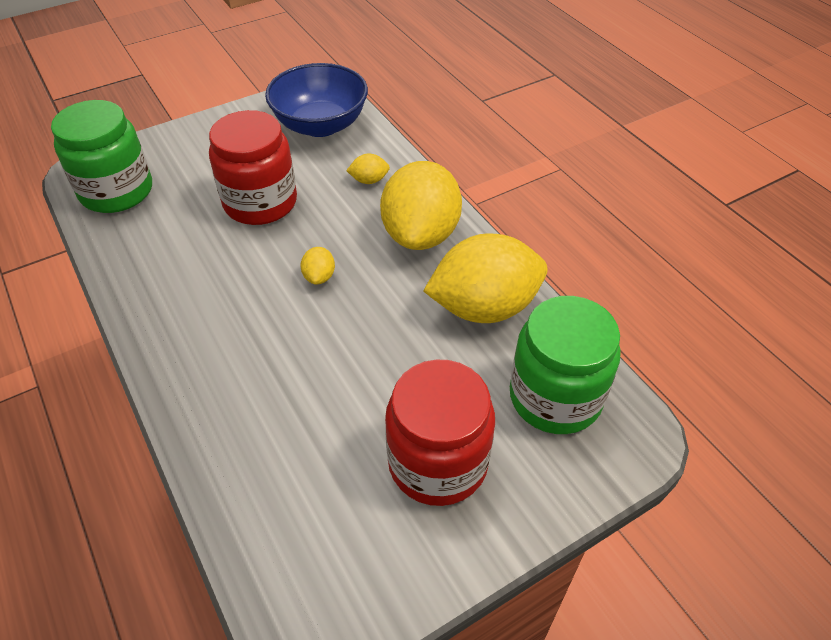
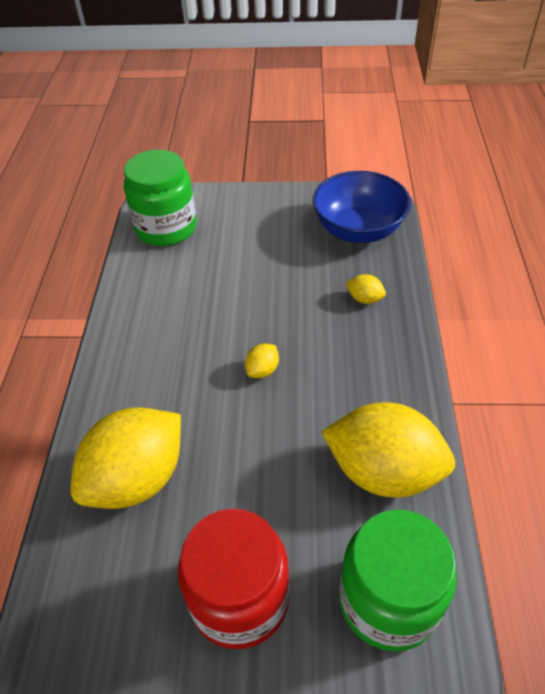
camera: 35 degrees right, 0 degrees up
(260, 202) = (262, 281): red jar -> none
(421, 234) = (375, 371): yellow lemon -> yellow lemon (137, 479)

